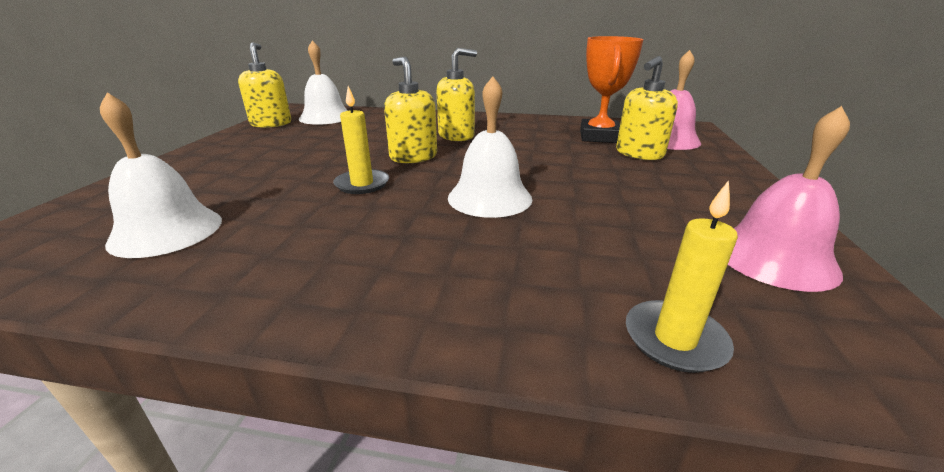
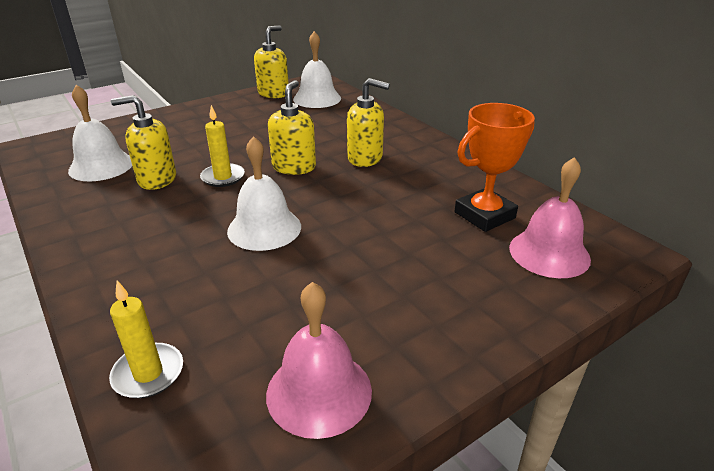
camera: 45 degrees right, 5 degrees up
(639, 154) = (471, 252): yellow soap dispenser -> yellow soap dispenser (157, 179)

